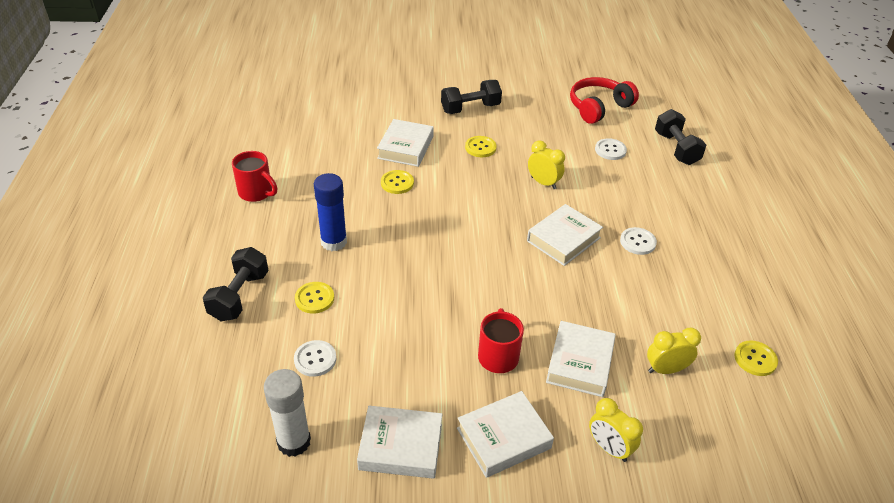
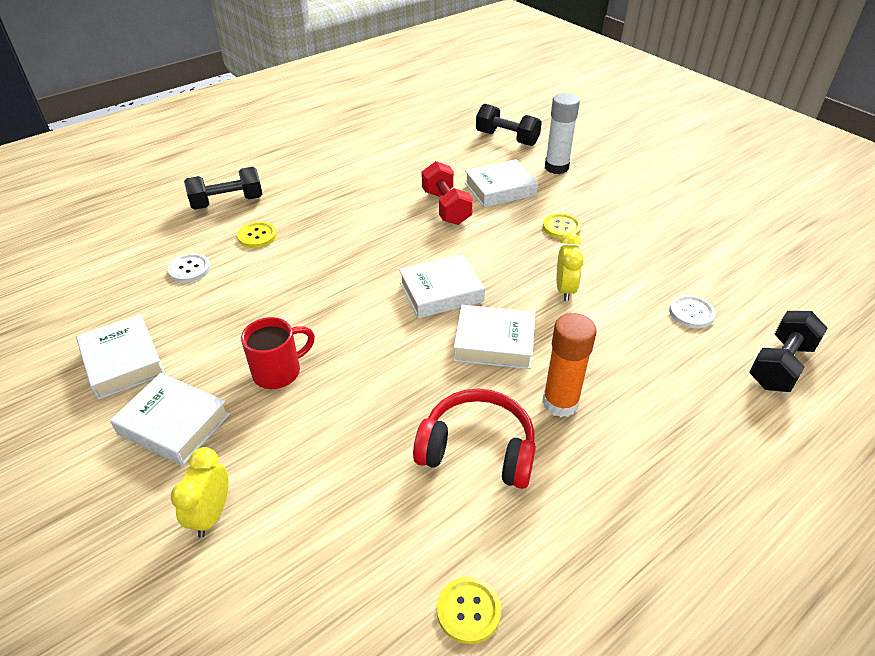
camera: 55 degrees right, 0 degrees up
(256, 193) = (349, 153): red mug -> none
(294, 442) = (94, 302): white glue stick -> white glue stick (556, 167)
(334, 242) = (333, 213): blue glue stick -> none
(397, 183) = (446, 207): yellow button -> red dumbbell
(470, 108) = (611, 195): black dumbbell -> black dumbbell (507, 139)
(579, 363) = (318, 436): white book -> white book (441, 292)
(598, 107) = (754, 271): red headphones -> red headphones (478, 449)
(637, 242) = (560, 403): white button -> orange glue stick
(665, 369) = (370, 518): yellow clock -> none

